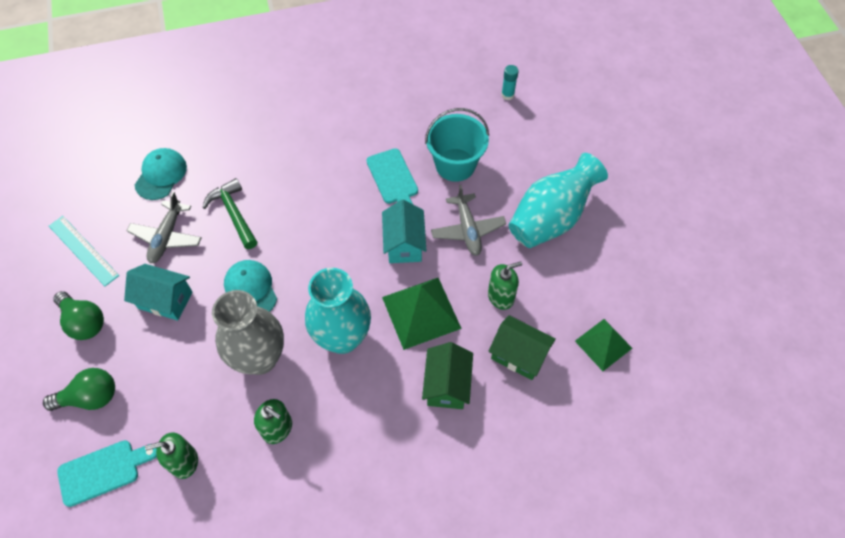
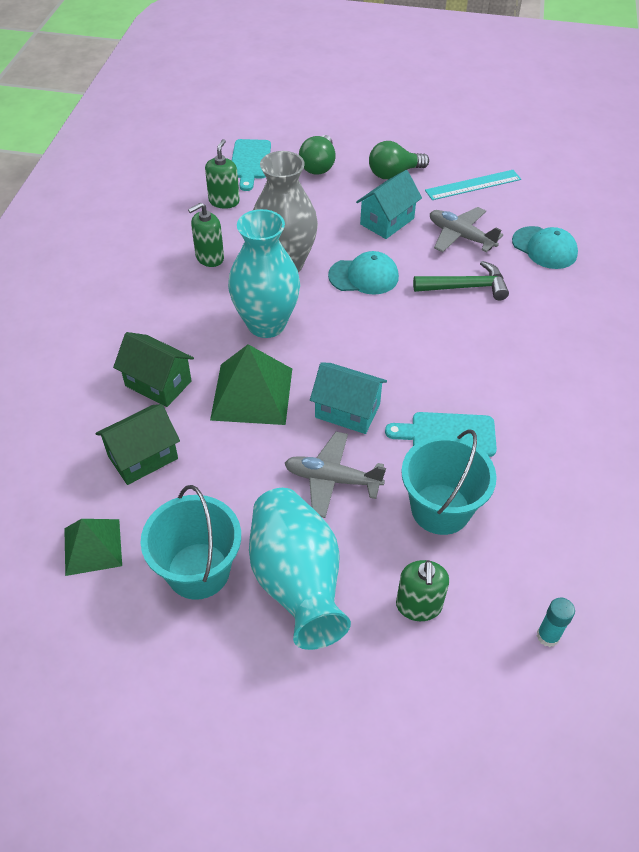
camera: 115 degrees right, 10 degrees down
(501, 296) = (222, 473): green soap dispenser -> green soap dispenser (418, 605)
(578, 273) = (198, 571): none -> turquoise bucket

